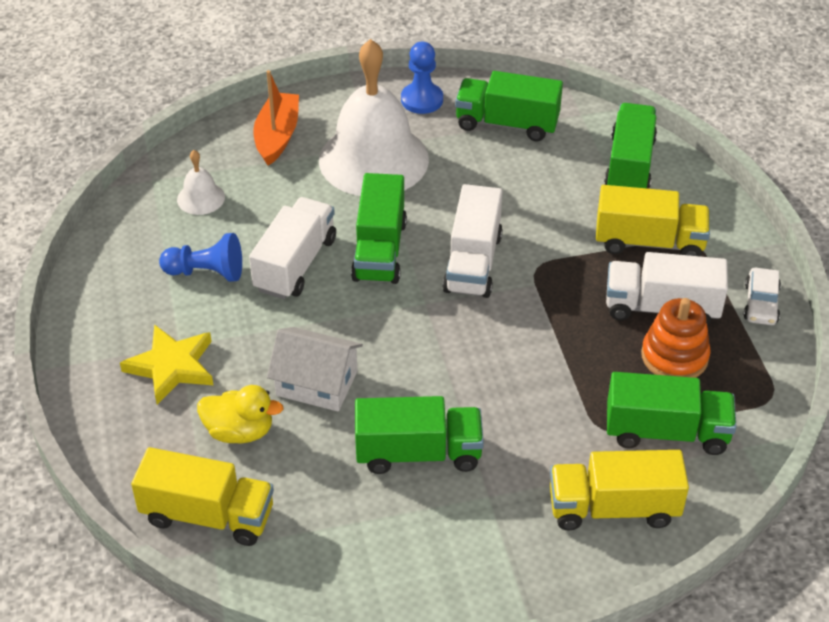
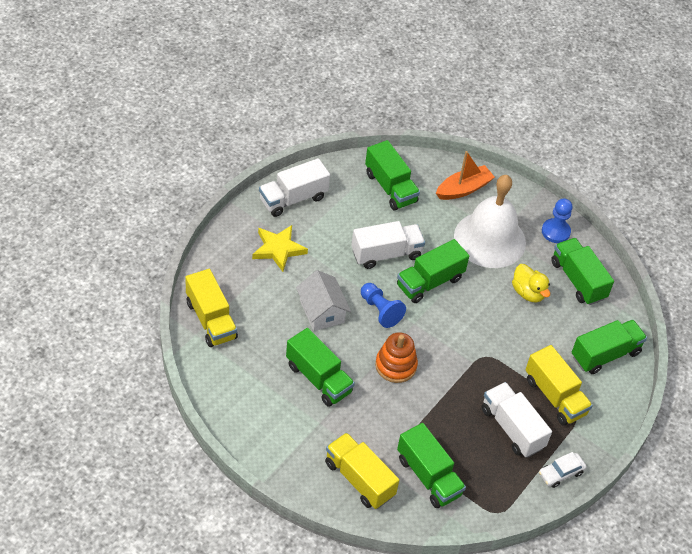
camera: 45 degrees right, 5 degrees up
(201, 198) = (390, 187): white bell -> green truck
(206, 272) = (346, 223): blue pawn -> blue pawn (380, 310)
(239, 431) = (266, 300): yellow duck -> yellow duck (528, 293)
(473, 263) = (460, 326): white truck -> white truck (293, 199)
(674, 356) = (483, 452): orange stacking toy -> orange stacking toy (395, 365)

